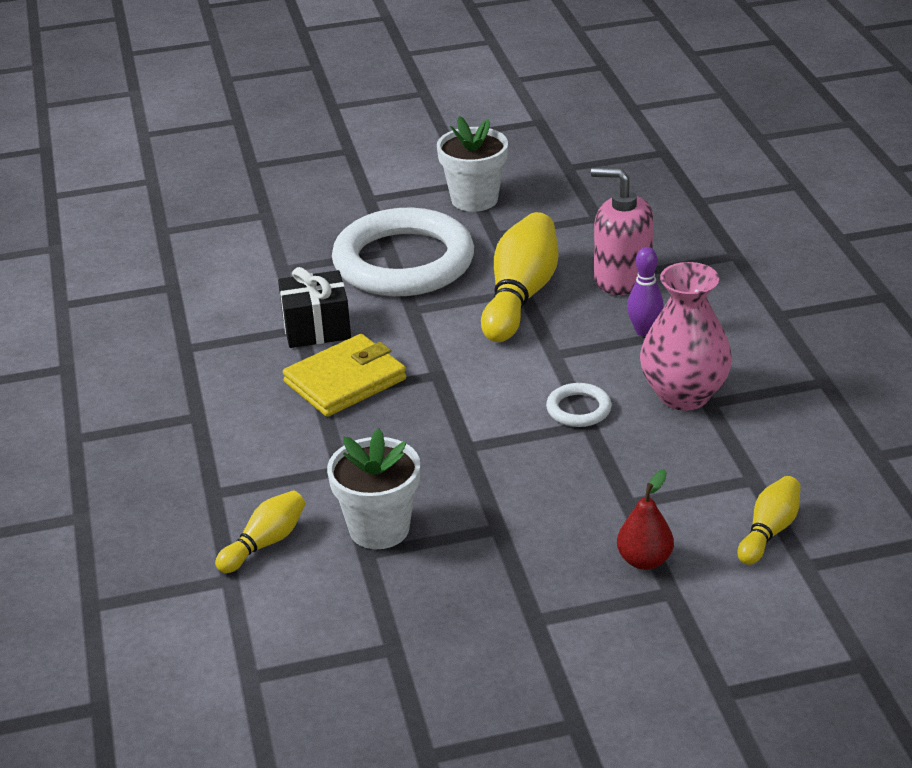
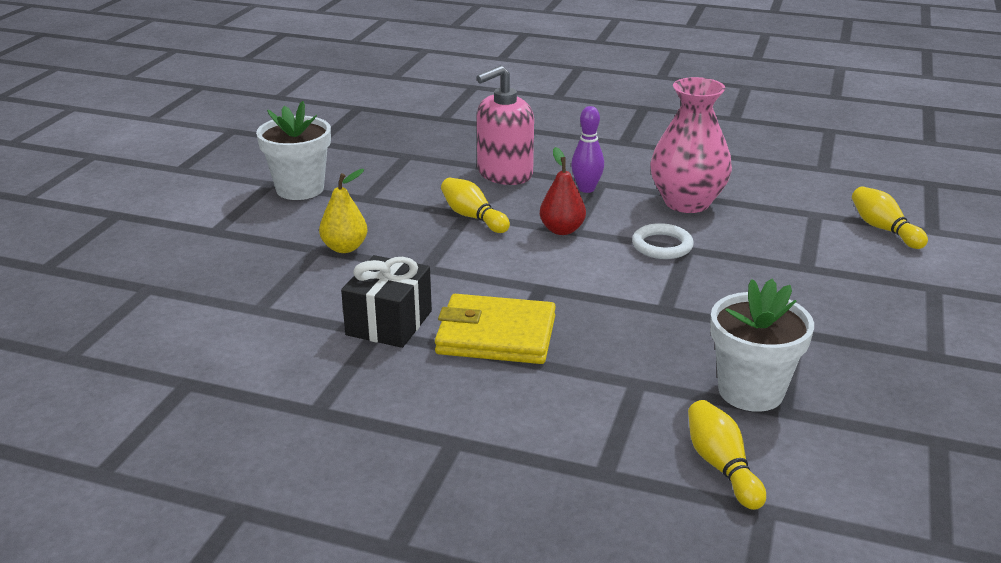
camera: 60 degrees left, 5 degrees down
(345, 381) = (496, 335): yellow wallet -> yellow wallet turned 75 degrees counterclockwise
(403, 262) = (345, 248): white ring -> yellow pear
(520, 296) = (473, 217): yellow bowling pin -> yellow bowling pin, size x0.55
(644, 560) = (887, 285): red pear -> red pear (562, 230)

